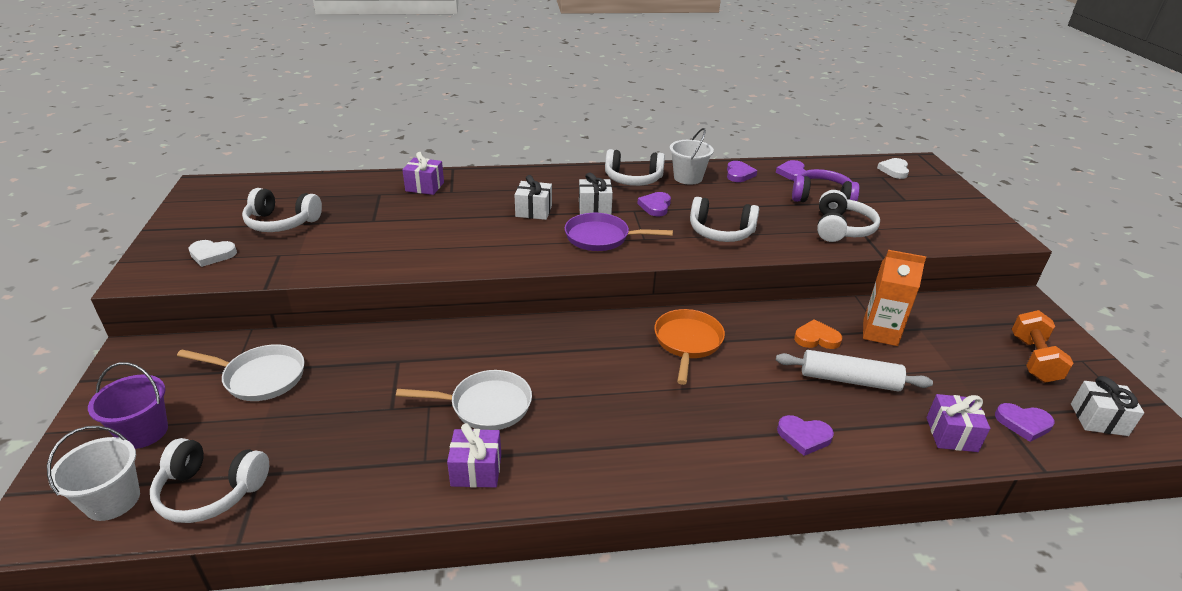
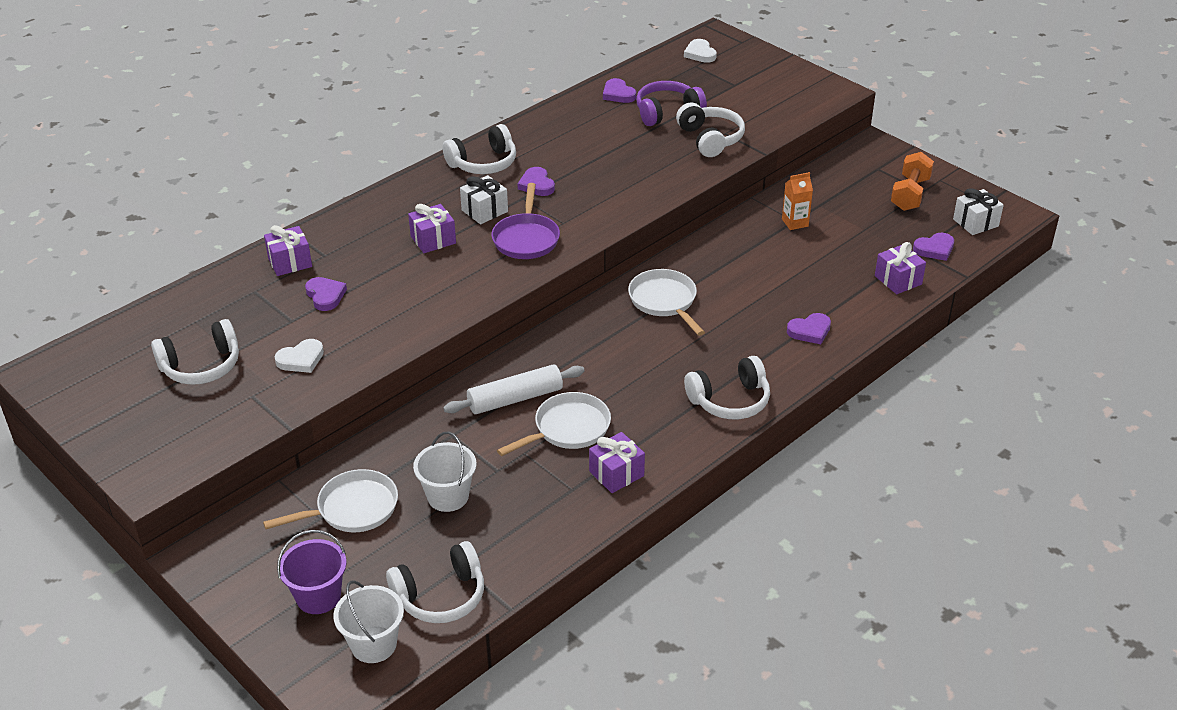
camera: 35 degrees left, 5 degrees up
(212, 255) = (184, 428): white heart -> white heart (301, 359)
(533, 211) = (433, 240): white gift -> purple gift
(601, 238) = (526, 238): purple pan -> purple pan turned 60 degrees counterclockwise
(687, 342) = (664, 301): orange pan -> white pan
(688, 178) = (531, 139): white bucket -> white bucket (448, 496)
(721, 232) = (619, 186): white headphones -> white headphones (730, 400)
(739, 174) = (573, 115): purple heart -> purple heart (325, 296)
(816, 338) = (754, 250): orange heart -> none
(849, 380) = (804, 273): white rolling pin -> white rolling pin (515, 398)
(880, 333) = (795, 223): orange carton -> orange carton, size x0.66
(1033, 359) = (910, 194): orange dumbbell -> orange dumbbell turned 45 degrees clockwise

